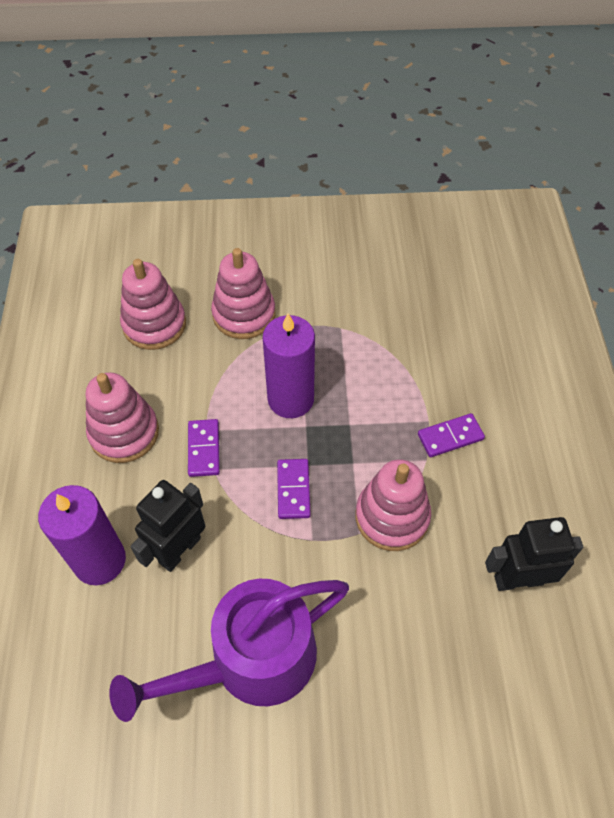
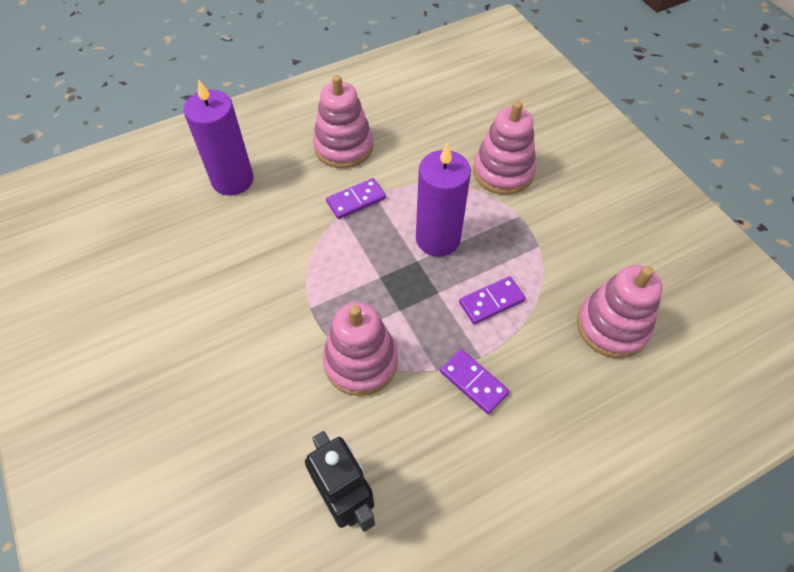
camera: 65 degrees right, 0 degrees up
(154, 324) = (452, 121): pink stacking toy -> pink stacking toy (612, 326)
(179, 550) = (261, 222): black robot -> none
(251, 660) = (188, 307): purple watering can -> none
(293, 490) = (350, 276): purple domino -> purple domino (491, 302)

